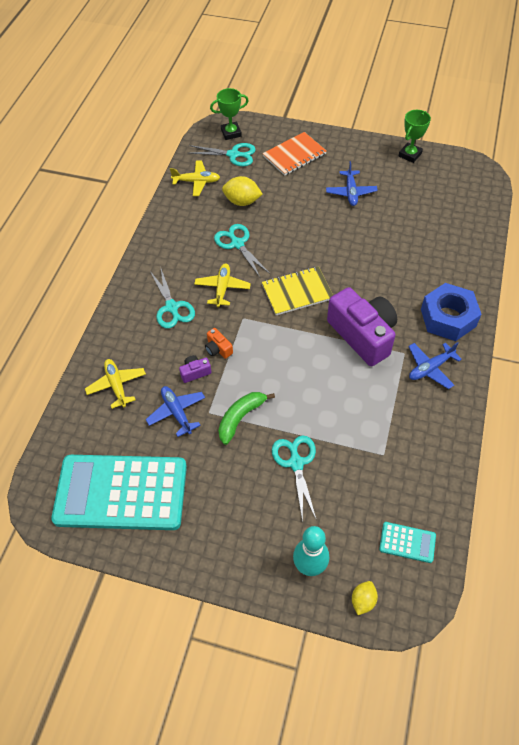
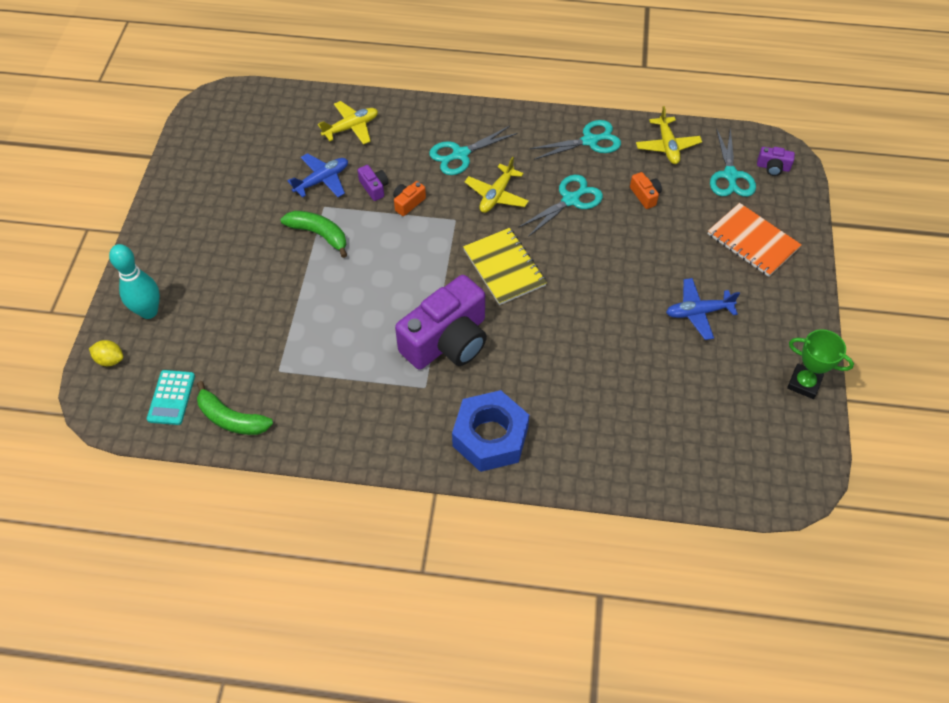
camera: 80 degrees right, 0 degrees up
(121, 492) = (229, 153): turquoise calculator -> none
(222, 288) = (496, 195): yellow plane -> yellow plane turned 120 degrees clockwise
(231, 133) = (773, 167): green trophy -> purple camera
(242, 201) = (645, 195): yellow lemon -> orange camera
(296, 463) = (265, 289): turquoise scissors -> turquoise scissors (589, 141)
(429, 492) = (231, 418): none -> green banana
(430, 368) = (405, 417): blue plane -> none

